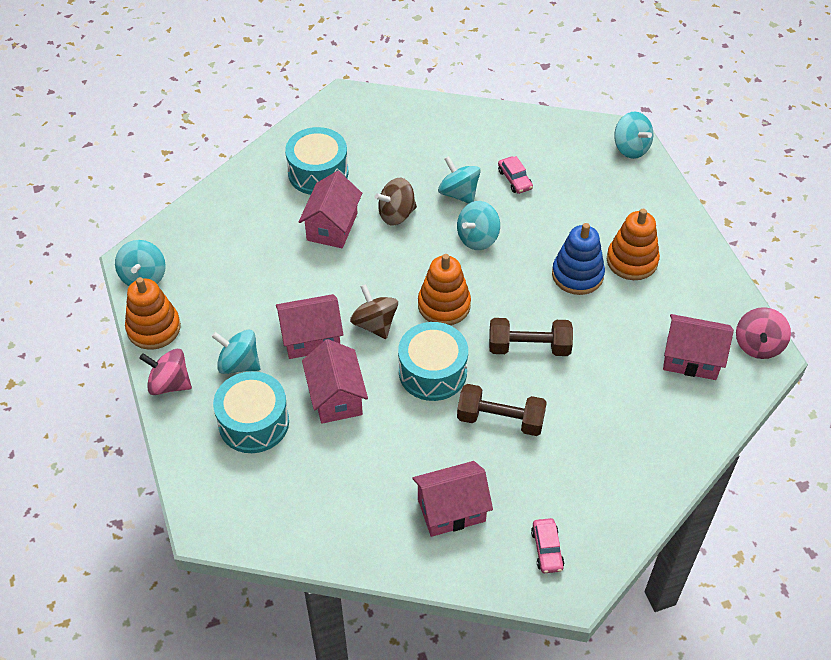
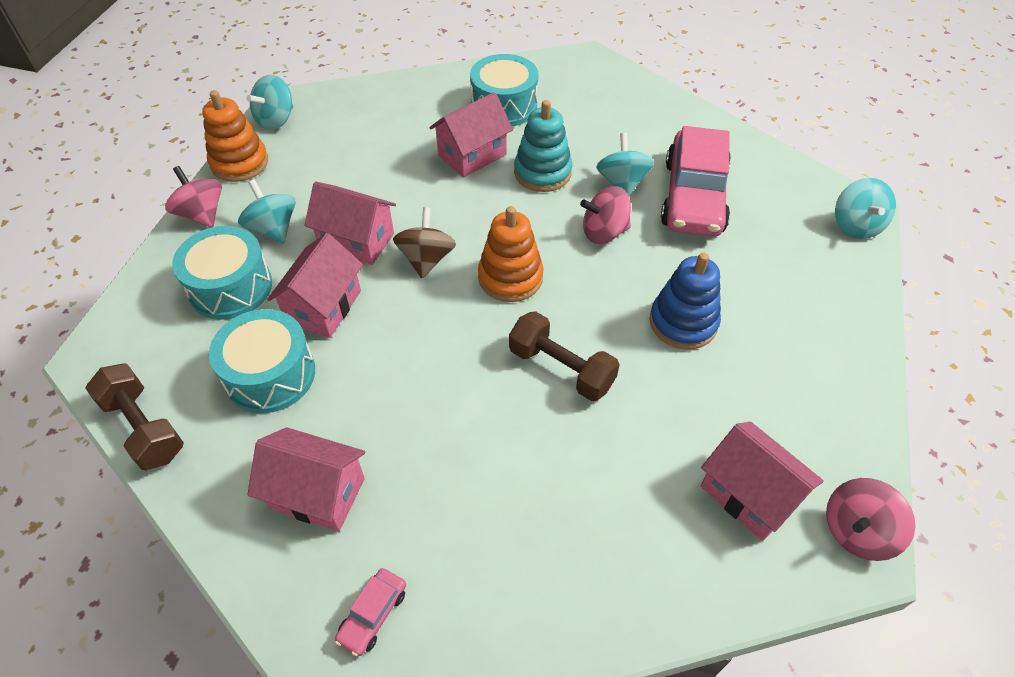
camera: 35 degrees right, 0 degrees up
(396, 214) = (542, 173): brown spinning top -> turquoise stacking toy
(432, 372) = (437, 336): turquoise drum -> turquoise drum (270, 375)
(477, 238) = (604, 232): turquoise spinning top -> pink spinning top
(500, 419) = (460, 427): brown dumbbell -> brown dumbbell (144, 428)
(514, 179) = (693, 197): pink car -> pink car, size x2.42
(632, 261) = (762, 341): orange stacking toy -> none

